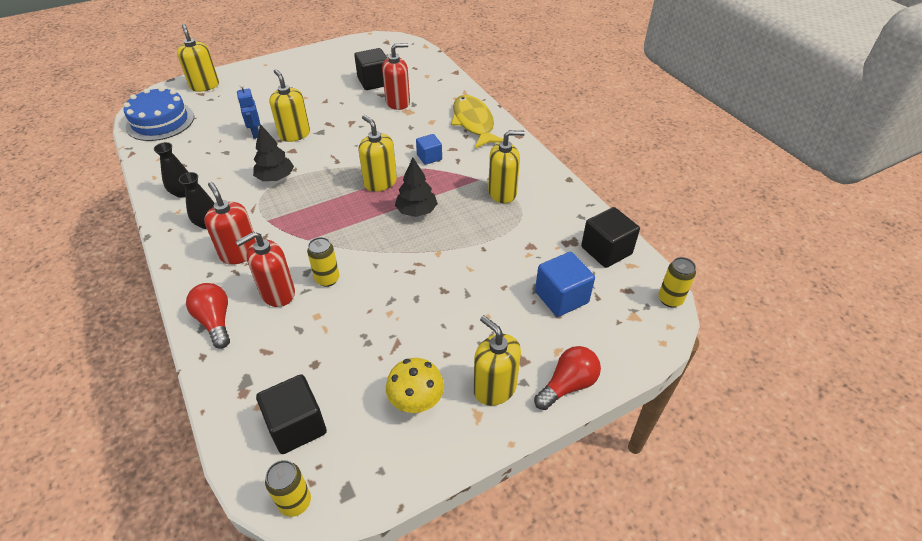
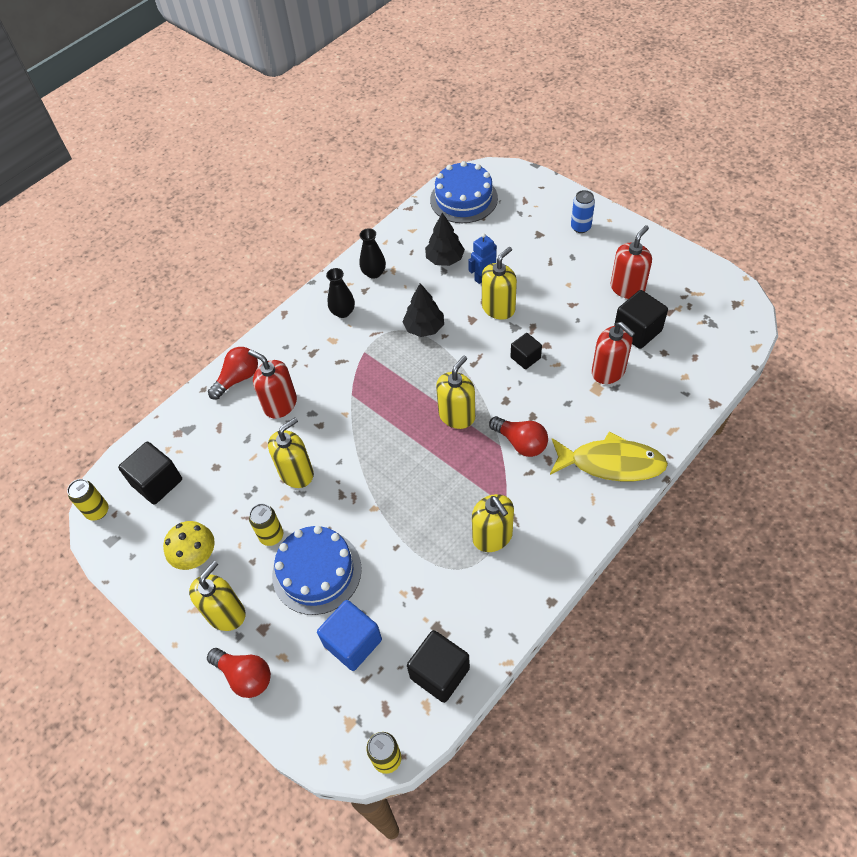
camera: 75 degrees right, 10 degrees up
(204, 86) = (539, 196): yellow soap dispenser -> yellow soap dispenser (296, 473)
(239, 253) = (316, 354): red soap dispenser -> red soap dispenser (627, 288)
(258, 77) = (580, 227): none -> blue can
(327, 279) = (308, 432): yellow can -> yellow can (271, 536)
(354, 134) = (525, 358): none -> black cube
(416, 211) = (427, 466): black tree -> black tree (445, 259)
(429, 157) = (521, 443): blue cube -> red light bulb
(474, 123) = (611, 463): yellow fish -> yellow fish turned 45 degrees clockwise
(481, 306) = (317, 571): none -> blue cake

